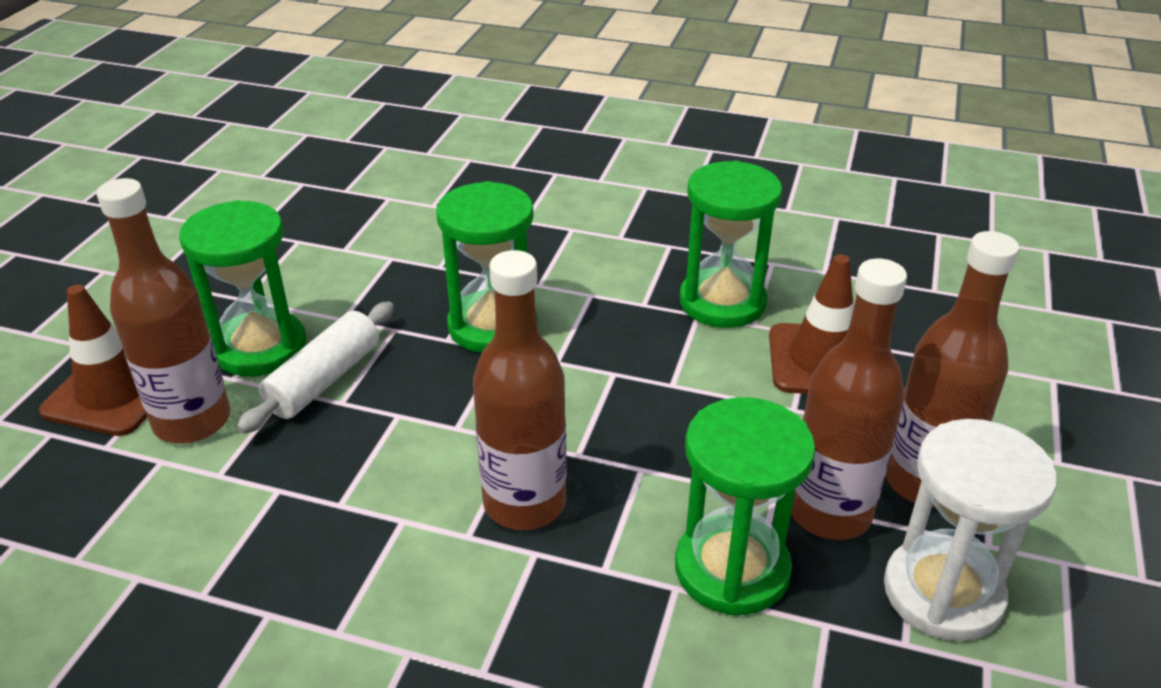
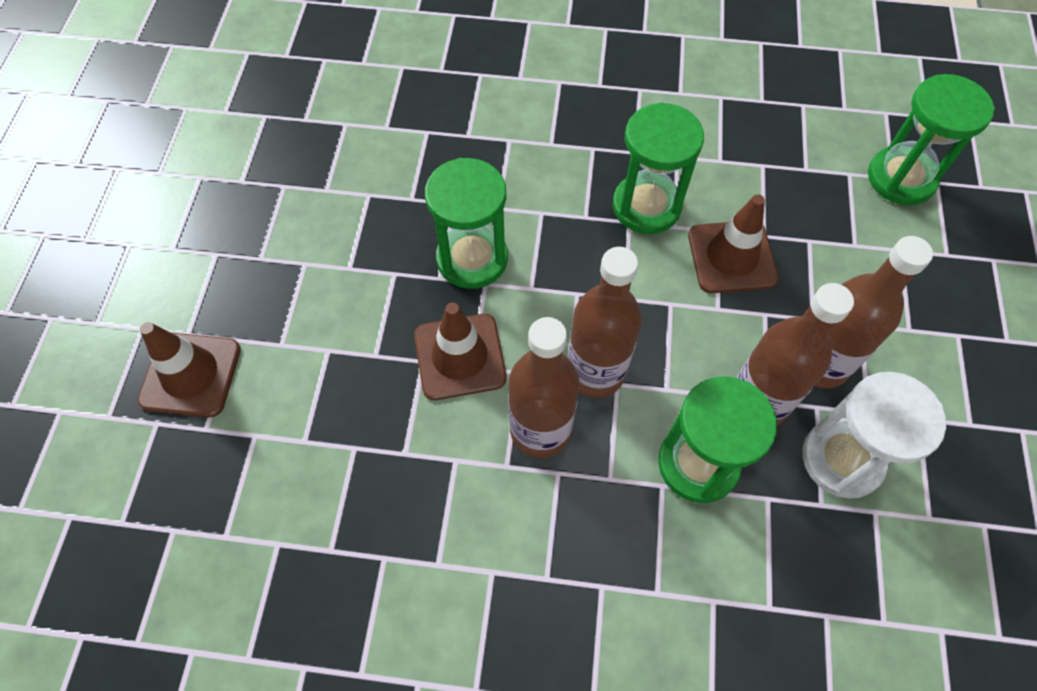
camera: 10 degrees left, 25 degrees up
(192, 421) = (265, 393): brown bottle -> brown bottle (595, 372)
(260, 348) = (292, 310): green hourglass -> green hourglass (901, 178)
(324, 380) = (355, 335): white rolling pin -> none
(445, 416) = (460, 357): none -> brown traffic cone

